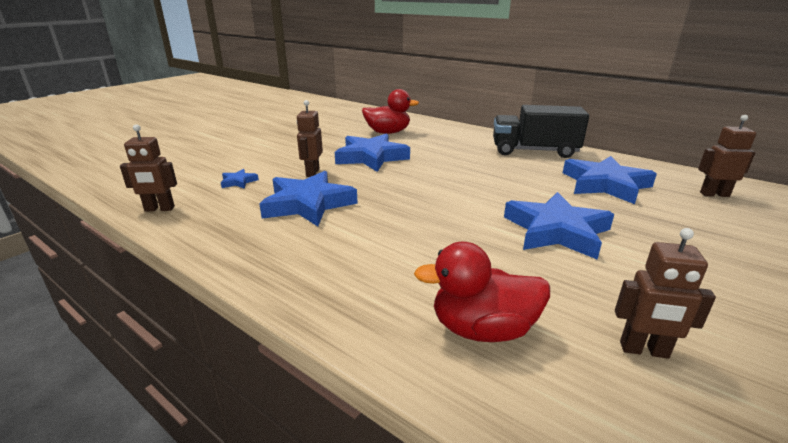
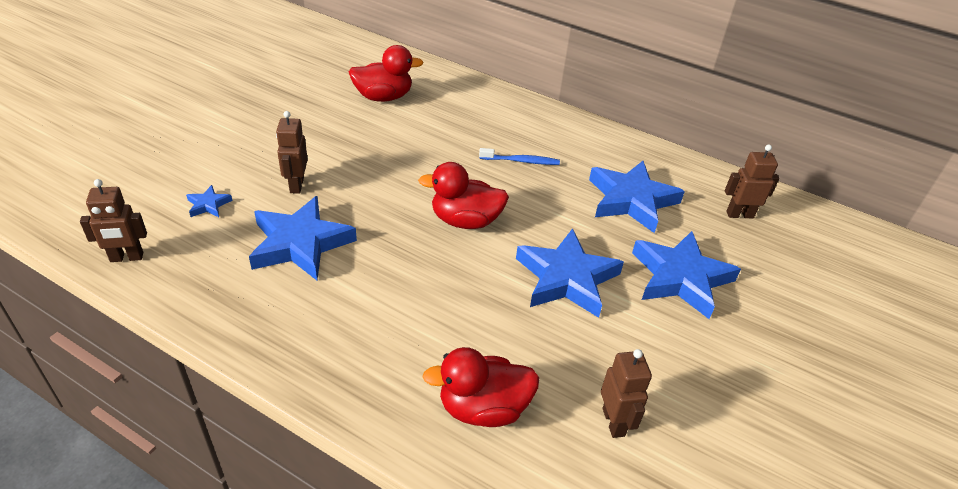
camera: 10 degrees left, 15 degrees up
(371, 157) = (366, 152): blue star -> blue star (681, 278)
(454, 194) = (465, 221): none -> red duck
(500, 163) = (521, 161): none -> blue toothbrush
(534, 151) = (563, 137): black truck -> none
(644, 350) = (614, 422): brown robot -> brown robot turned 105 degrees counterclockwise

